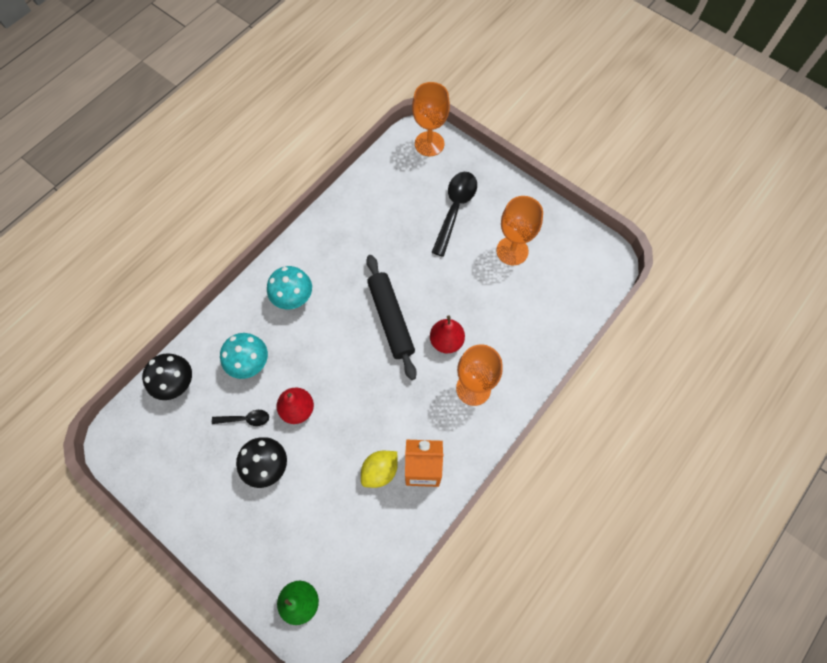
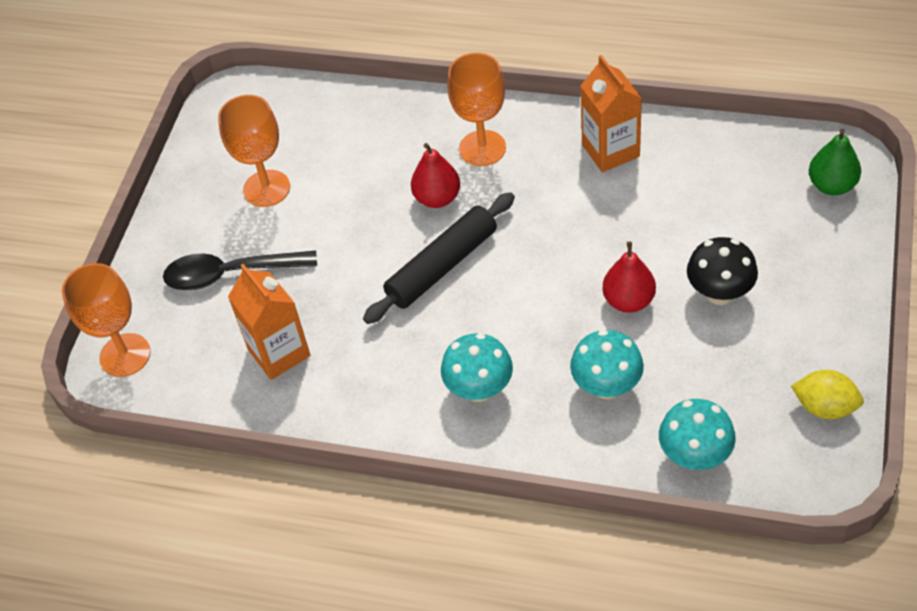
camera: 110 degrees left, 15 degrees down
(176, 384) = (694, 456): black mushroom -> turquoise mushroom
(245, 419) = (681, 348): black spoon -> none
(380, 471) = (642, 186): yellow lemon -> yellow lemon (824, 407)
(383, 213) = (279, 353): none -> orange carton

